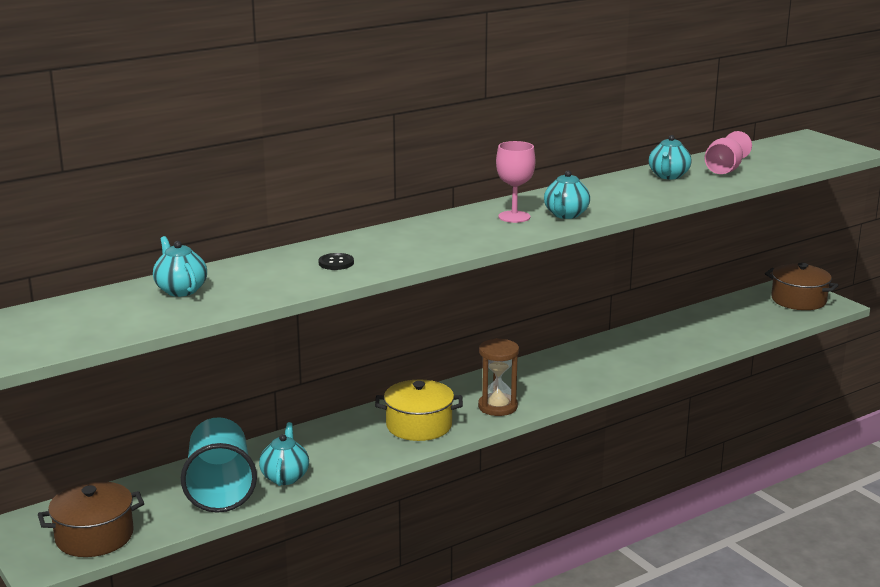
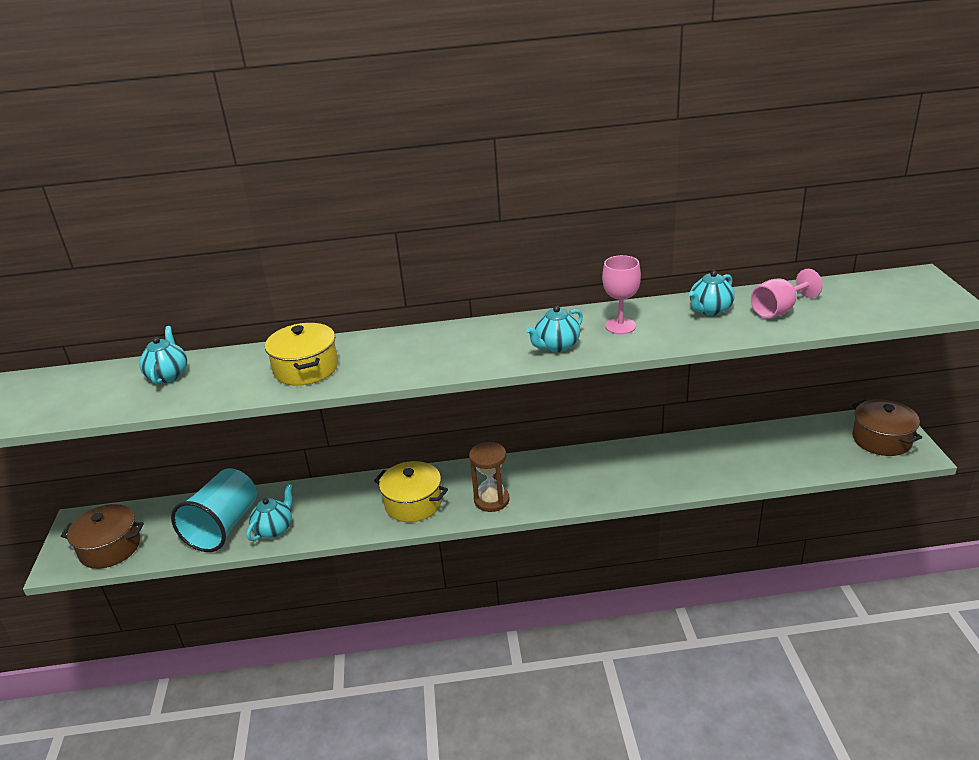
camera: 30 degrees right, 10 degrees up
(336, 263) = (306, 369): black button -> yellow pot
(514, 217) = (508, 340): pink goblet -> pink goblet (620, 326)

